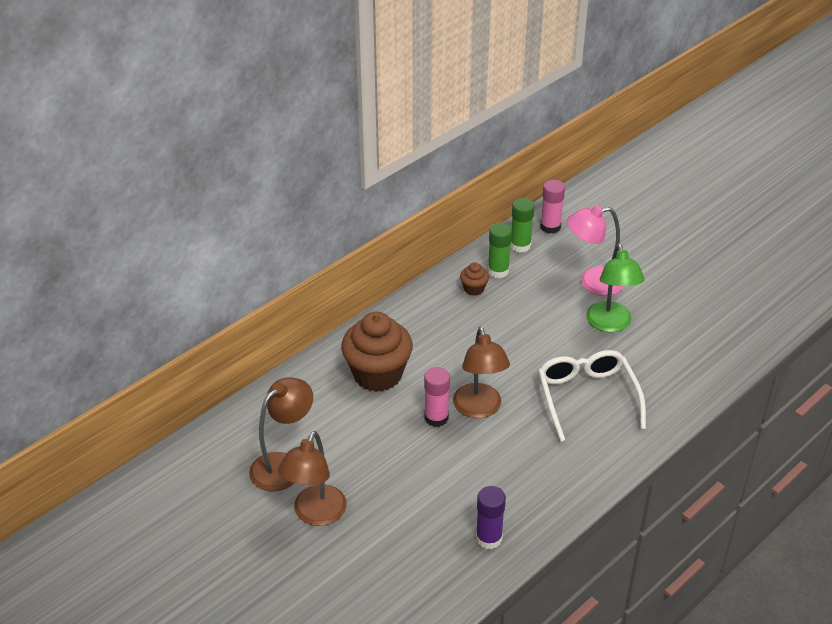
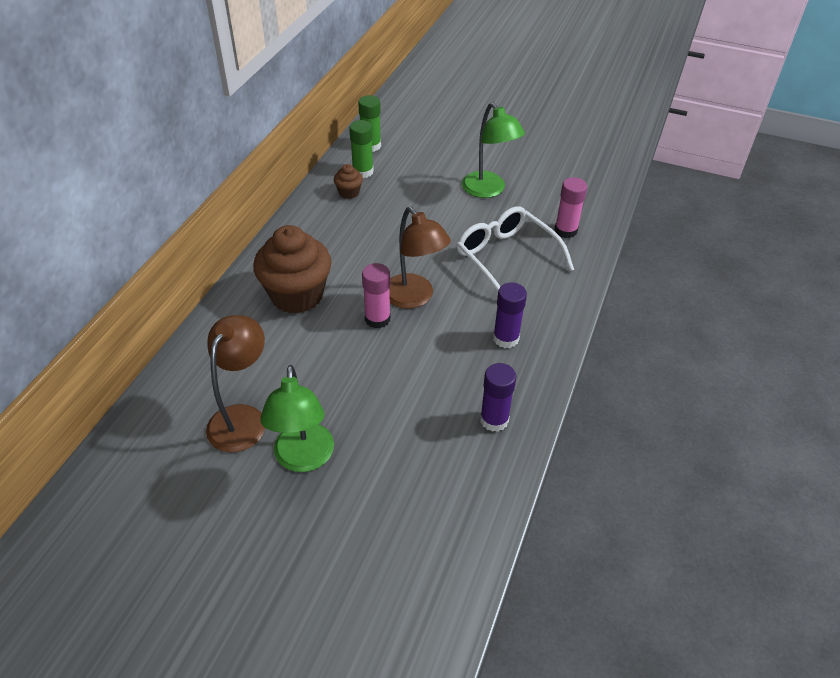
camera: 25 degrees left, 5 degrees up
(315, 514) = (303, 459): brown lamp -> green lamp
(541, 472) = (506, 338): none -> purple glue stick
(550, 227) = (388, 124): pink glue stick -> pink glue stick (565, 230)
(592, 282) = (452, 160): pink lamp -> none

